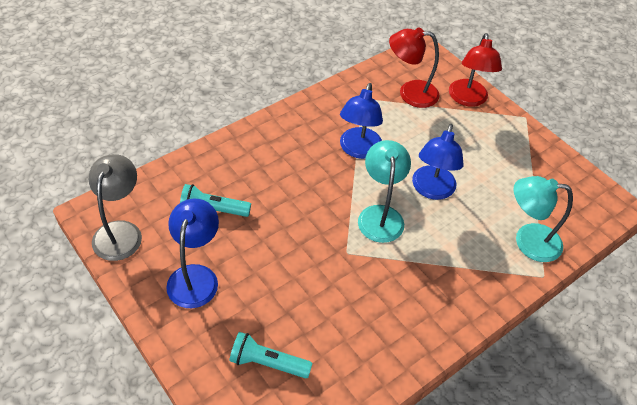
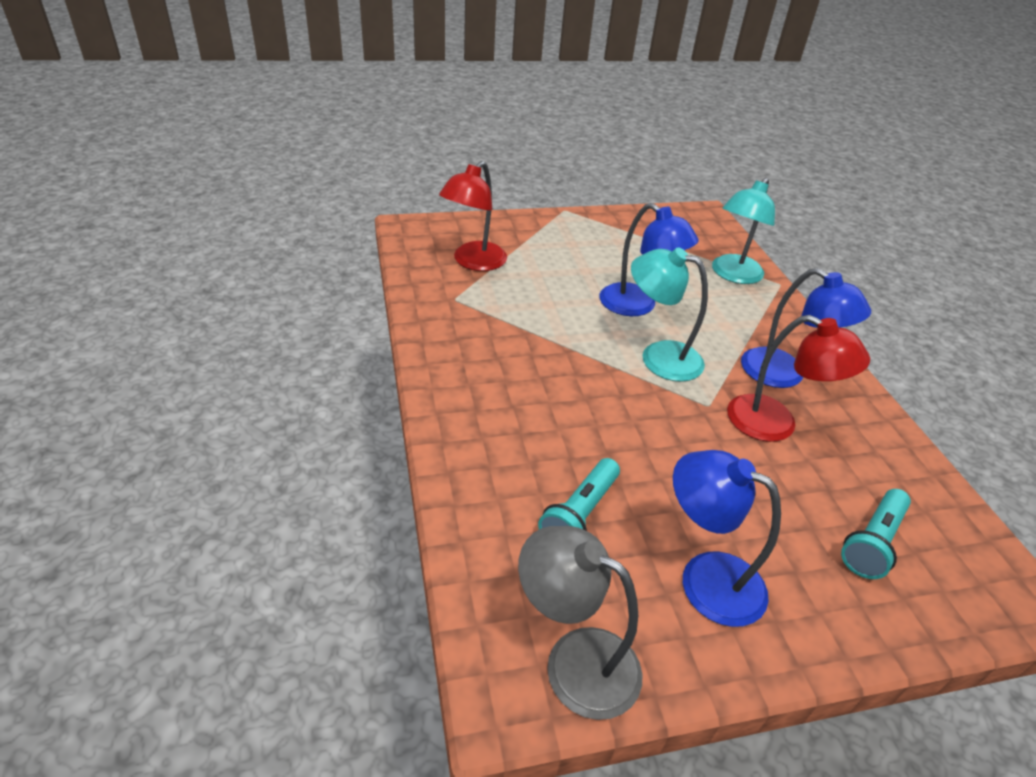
camera: 65 degrees left, 10 degrees down
(358, 150) = (543, 335): blue lamp -> blue lamp (784, 374)
(468, 99) = (513, 231): red lamp -> red lamp (775, 424)

